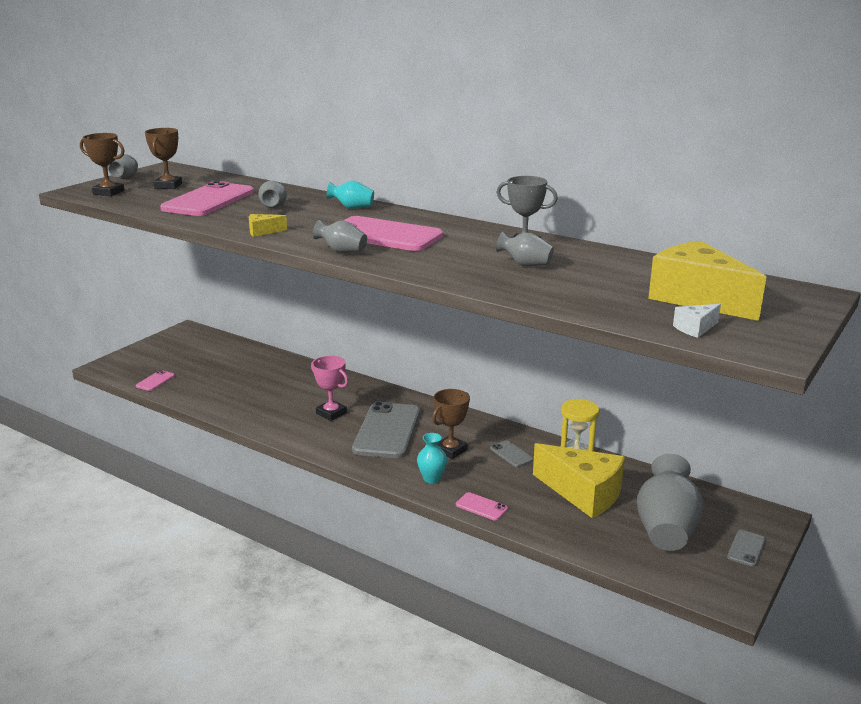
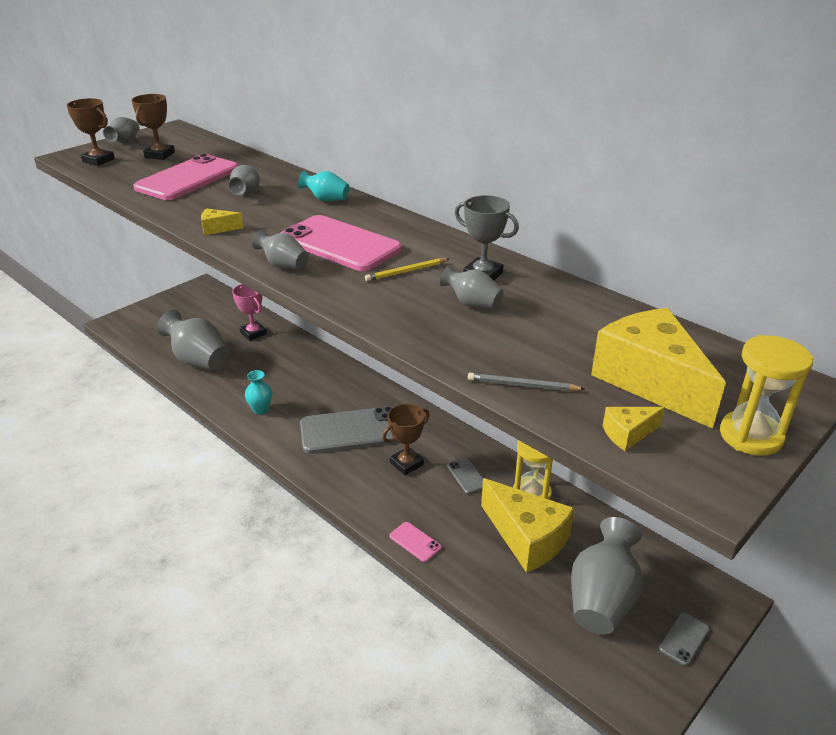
camera: 10 degrees right, 10 degrees up
(155, 381) = (152, 345): pink phone -> none
(210, 389) = (199, 361): none -> grey vase
(331, 413) = (303, 402): pink trophy -> pink trophy (253, 333)
(387, 431) = (351, 431): grey phone -> grey phone turned 60 degrees clockwise
(432, 479) = (376, 498): turquoise vase -> turquoise vase (261, 409)
(456, 249) = (406, 271): none -> yellow pencil
(596, 308) = (522, 385): none -> grey pencil
(695, 328) = (628, 434): white cheese -> yellow cheese
(789, 322) = (751, 436): none -> yellow hourglass

